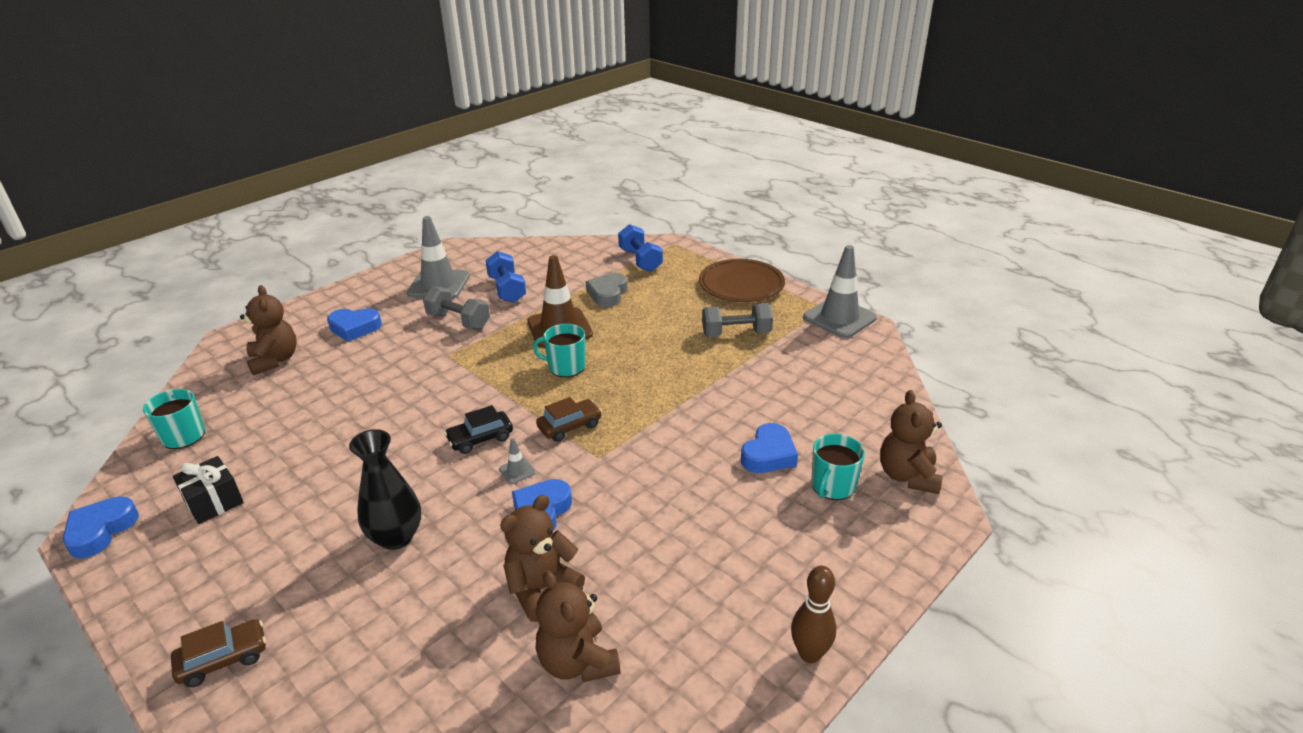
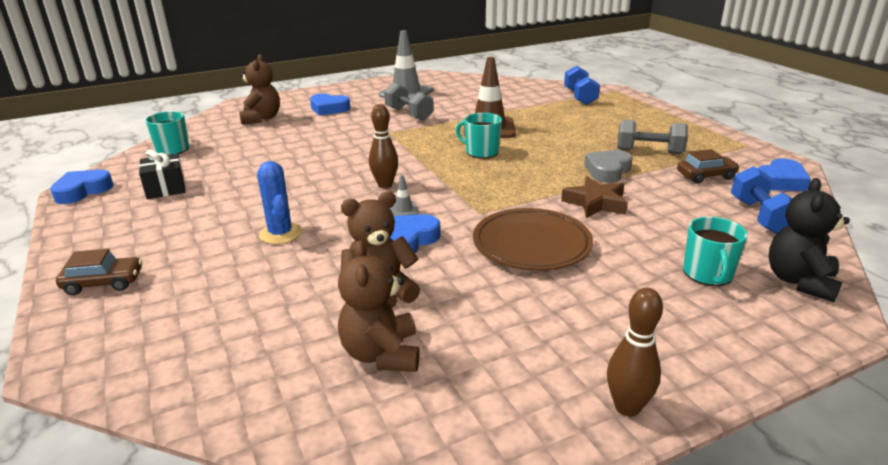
camera: 20 degrees right, 5 degrees down
(396, 537) = (280, 234): black vase -> blue cactus
(480, 439) = (385, 185): black car -> brown bowling pin
(507, 289) = (457, 101): blue dumbbell -> blue dumbbell (760, 216)
(569, 426) = (464, 189): brown car -> brown car (706, 176)
(608, 294) = (541, 113): grey heart -> grey heart (607, 171)
(707, 418) = (595, 203): none -> brown star
(741, 285) = (668, 122): brown plate -> brown plate (531, 244)
(768, 454) = (647, 238): blue heart -> blue heart (780, 181)
(832, 486) = (708, 274): turquoise mug -> turquoise mug turned 45 degrees counterclockwise
(839, 318) = (761, 154): grey traffic cone -> none
(907, 476) = (799, 281): brown teddy bear -> black teddy bear

